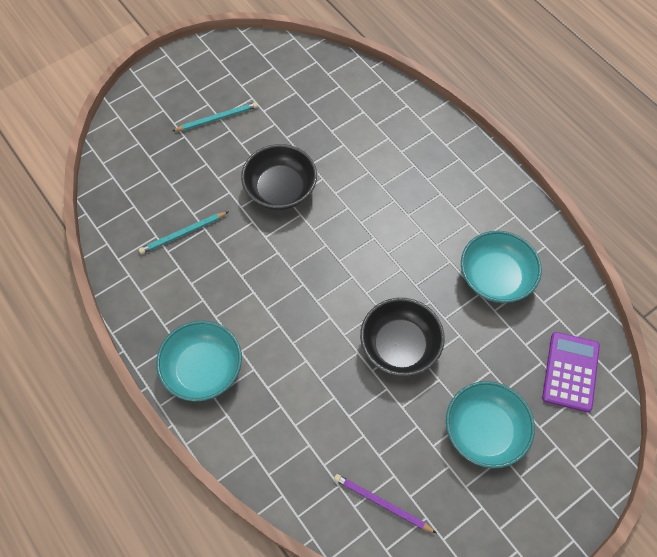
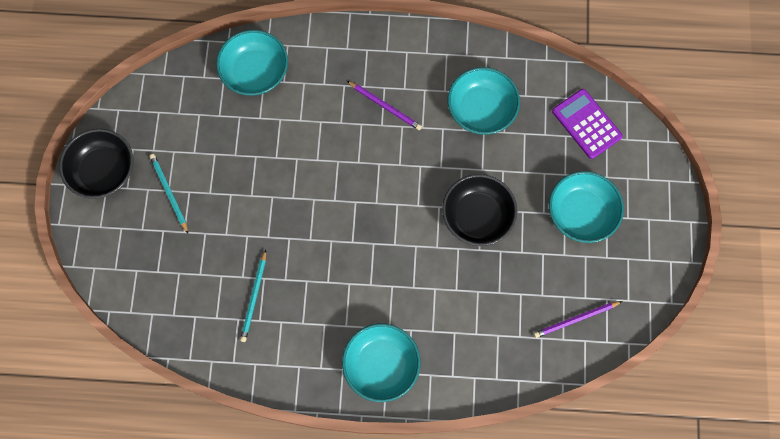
camera: 50 degrees left, 10 degrees up
(217, 118) = (169, 193): turquoise pencil -> turquoise pencil turned 45 degrees counterclockwise
(280, 189) = (279, 196): black bowl -> black bowl (103, 171)
(364, 101) = (255, 72): none -> turquoise bowl
(426, 206) = (385, 106): none -> purple pencil

